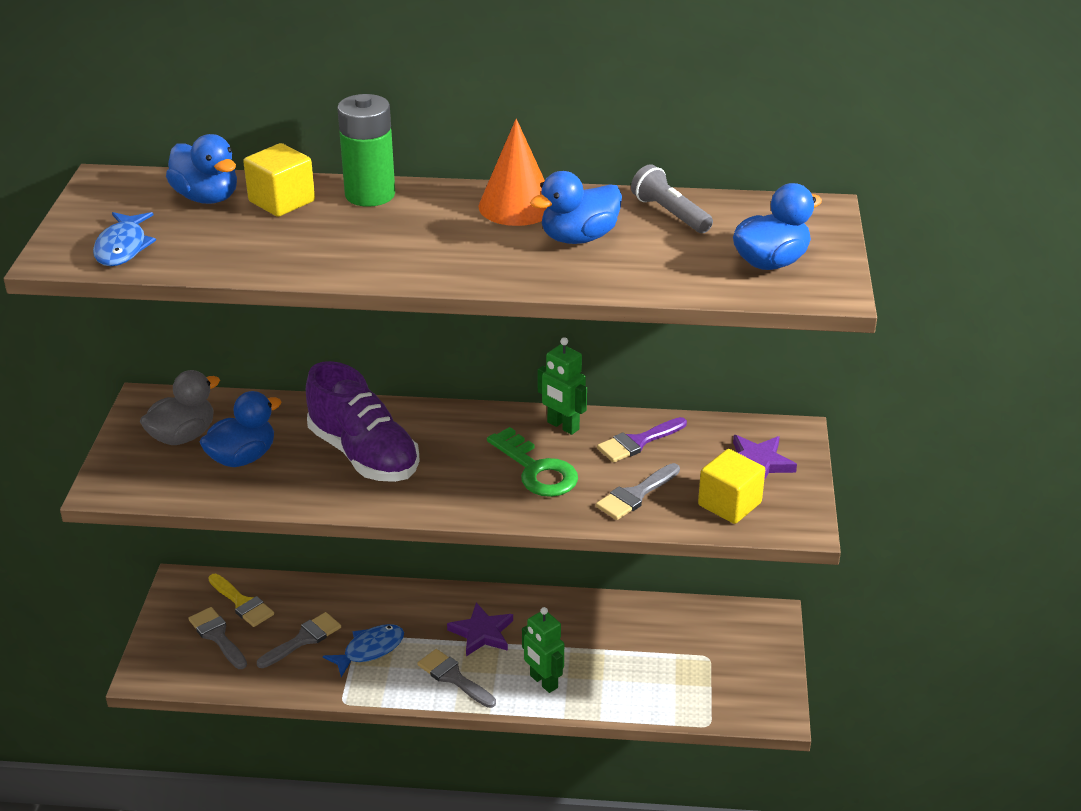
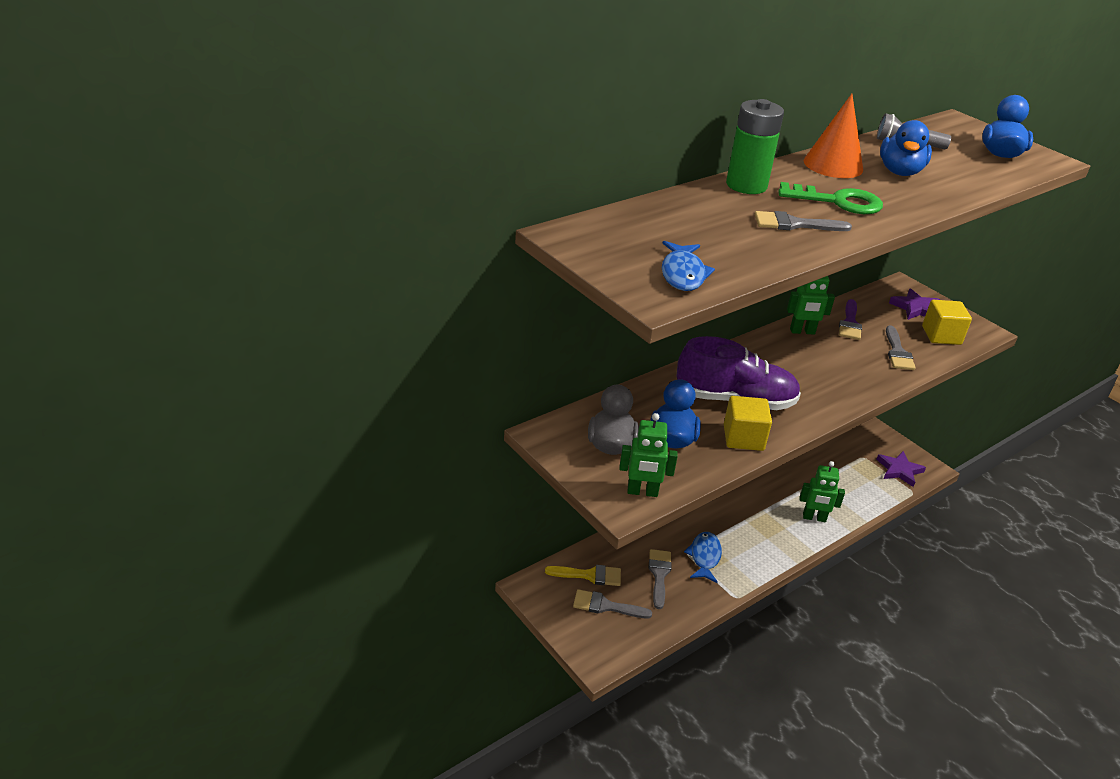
camera: 45 degrees left, 0 degrees up
(123, 247) = (683, 274): blue fish -> blue fish turned 45 degrees clockwise
(139, 485) = (642, 492): none -> green robot
(207, 198) = (658, 221): blue duck -> none
(282, 201) = (707, 207): yellow cube -> yellow cube (743, 438)
(453, 677) = (769, 544): grey brush -> grey brush (794, 224)
(482, 633) = (746, 509): purple star -> purple star (899, 470)
(536, 470) = (833, 362): green key -> green key (838, 202)

